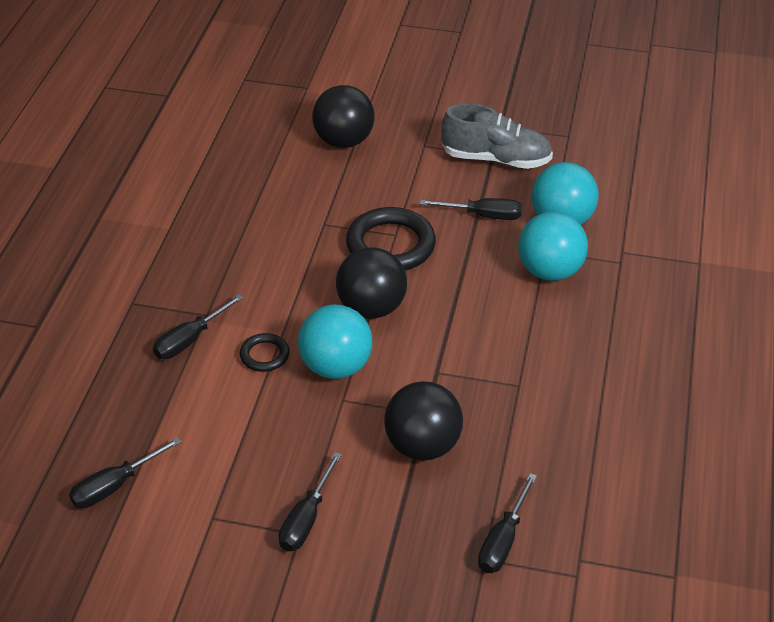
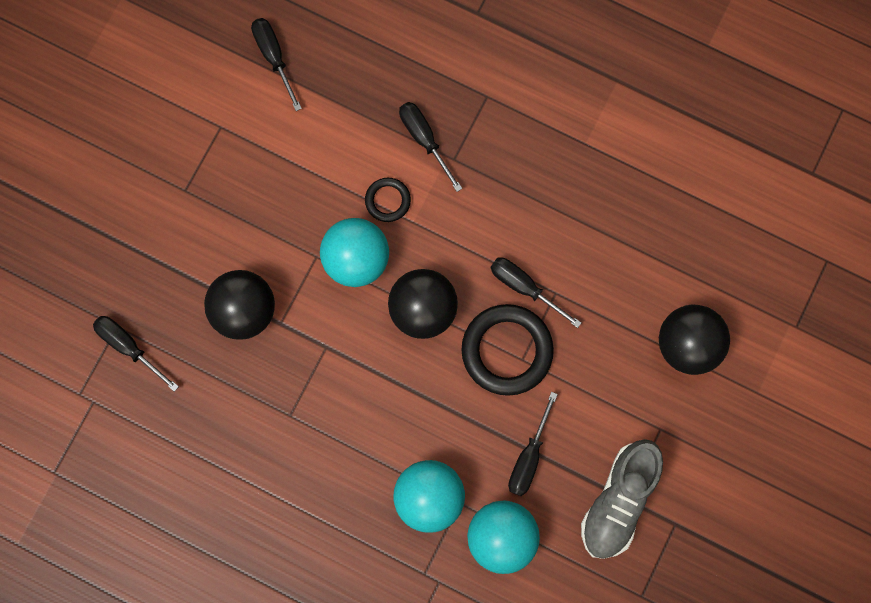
camera: 105 degrees right, 35 degrees up
(306, 519) = (197, 198): black screwdriver -> black screwdriver (524, 287)

